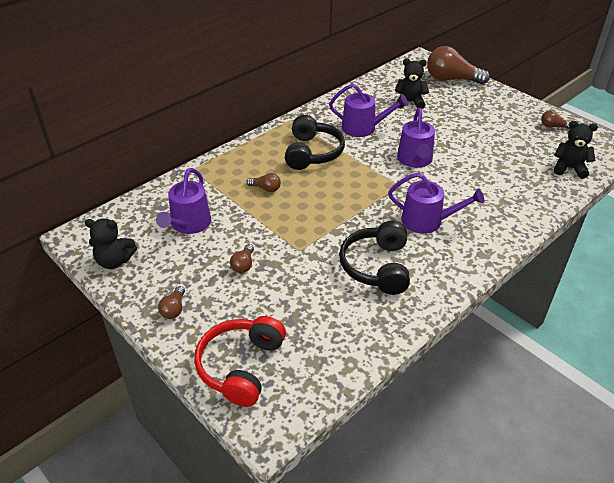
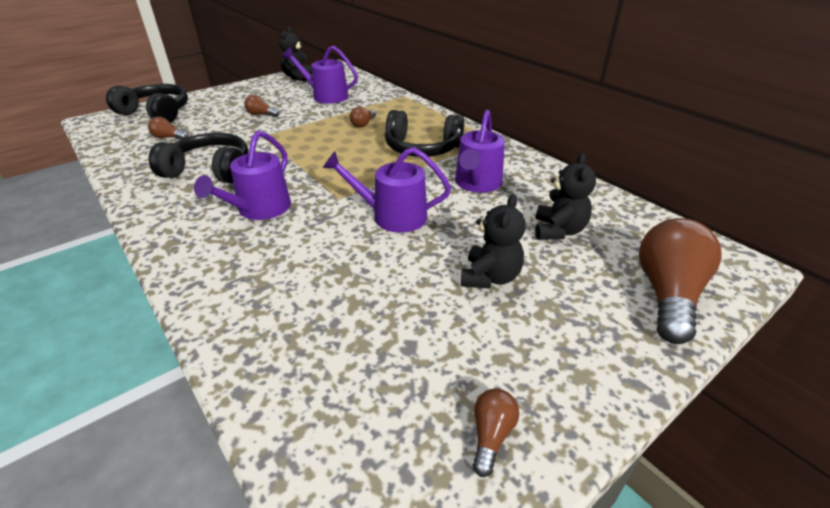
camera: 95 degrees right, 5 degrees down
(174, 309) = (233, 94): brown light bulb -> brown light bulb (168, 137)
(241, 366) = (156, 113): red headphones -> black headphones
(569, 168) = (317, 411): black teddy bear -> black teddy bear (490, 277)

